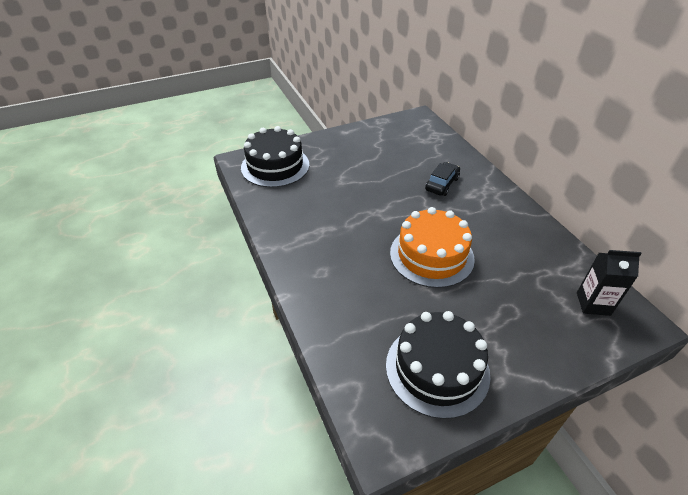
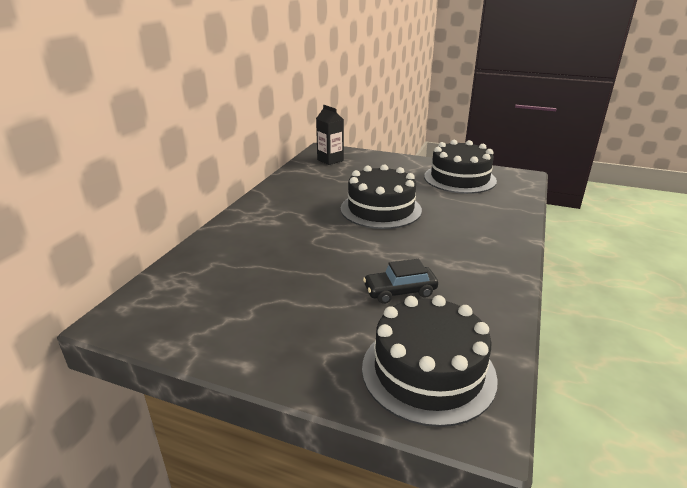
camera: 135 degrees left, 15 degrees down
(431, 255) = (380, 209): orange cake -> black cake
(442, 184) = (276, 239): black car -> black car (400, 291)

